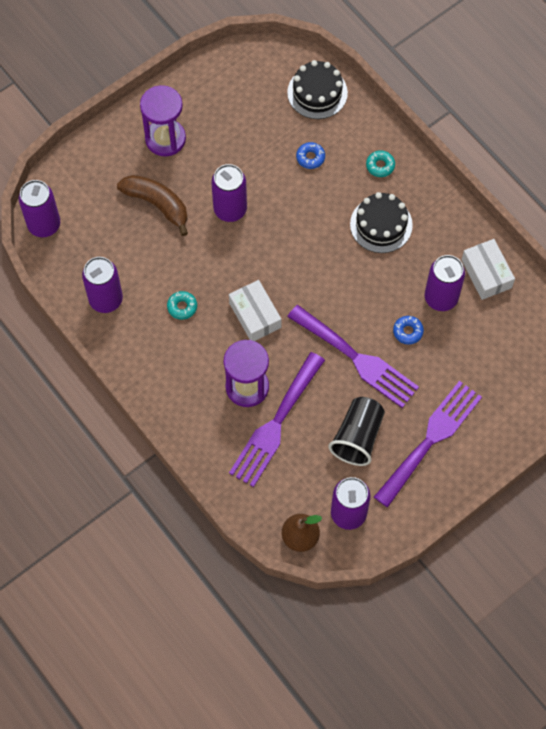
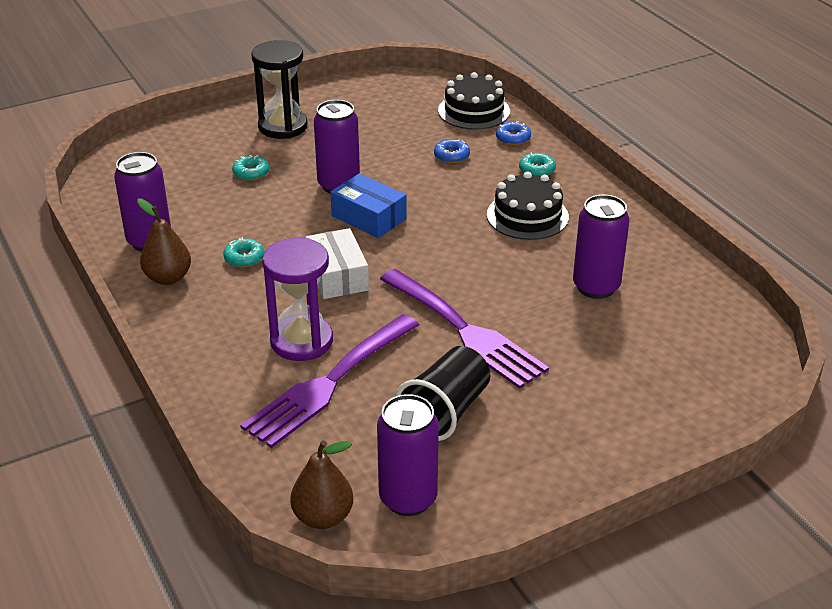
camera: 10 degrees right, 30 degrees down
(44, 225) = (107, 175): purple can -> none
(133, 338) = (168, 278): none -> brown pear
(157, 204) = (251, 173): brown banana -> turquoise donut
(165, 139) = (283, 126): purple hourglass -> black hourglass
(262, 245) = (369, 217): none -> blue box
(408, 331) = (543, 313): blue donut -> blue donut (513, 138)
(431, 439) = (557, 427): purple fork -> none
(486, 274) = (662, 272): white box -> none

